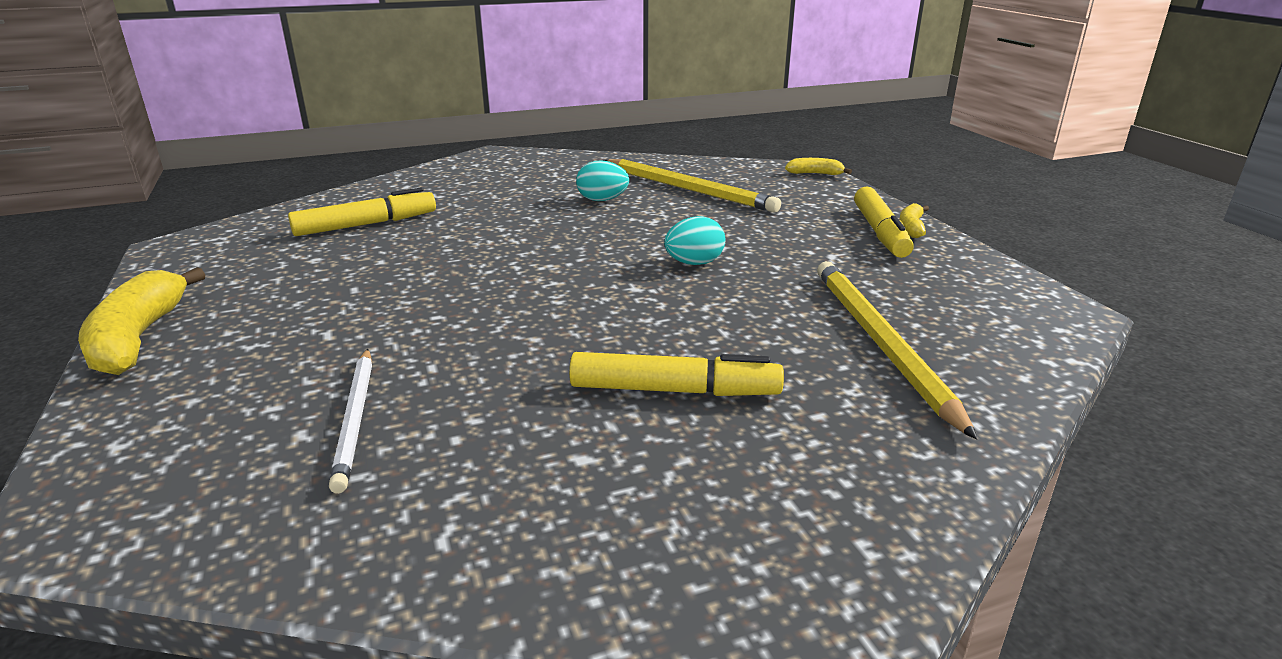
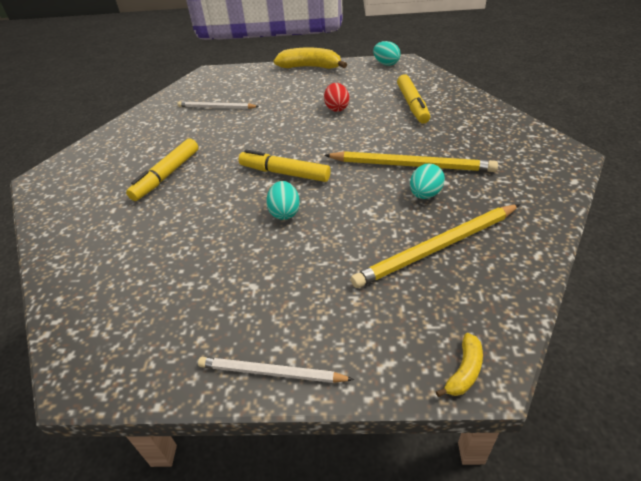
camera: 115 degrees right, 15 degrees up
(174, 260) = (386, 64): none -> turquoise egg
(373, 276) = (336, 108): none -> red egg
(880, 232) = (274, 340): yellow marker -> yellow marker (284, 173)
(880, 343) = (137, 255): yellow pencil -> yellow pencil (411, 165)
(911, 228) = (271, 373): yellow banana -> white pencil

